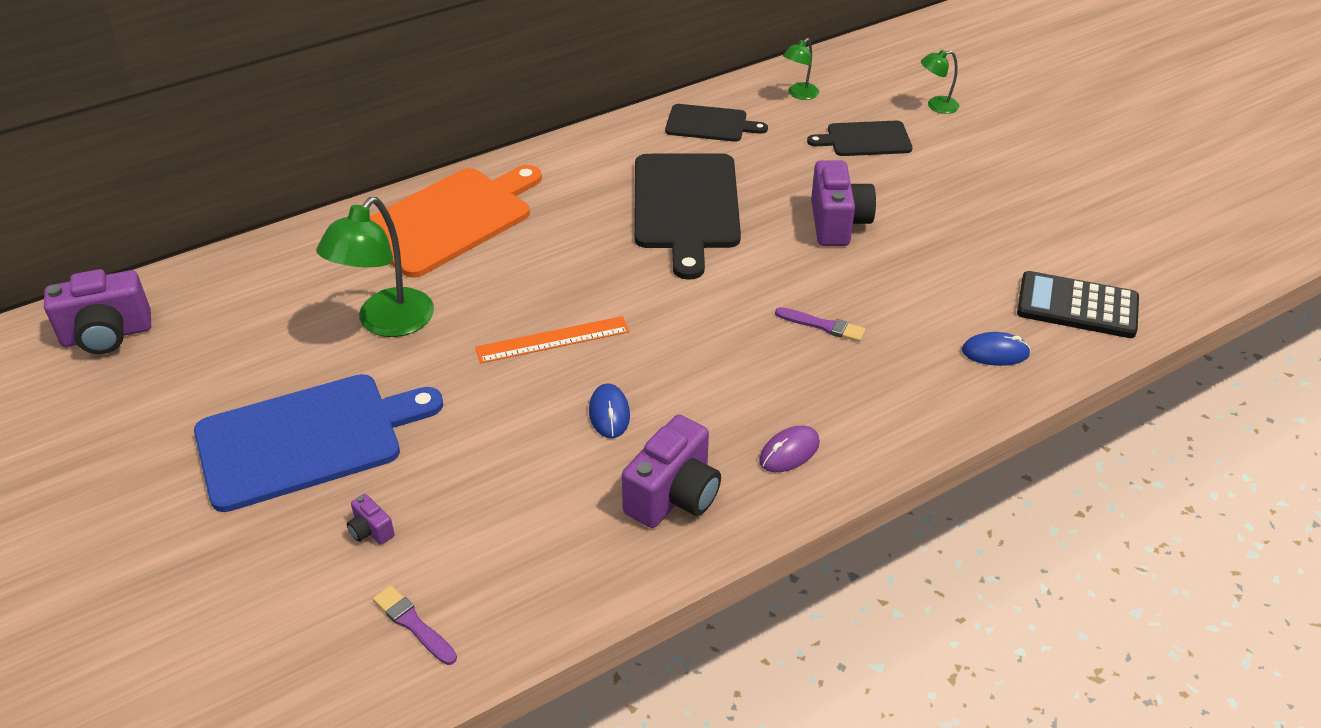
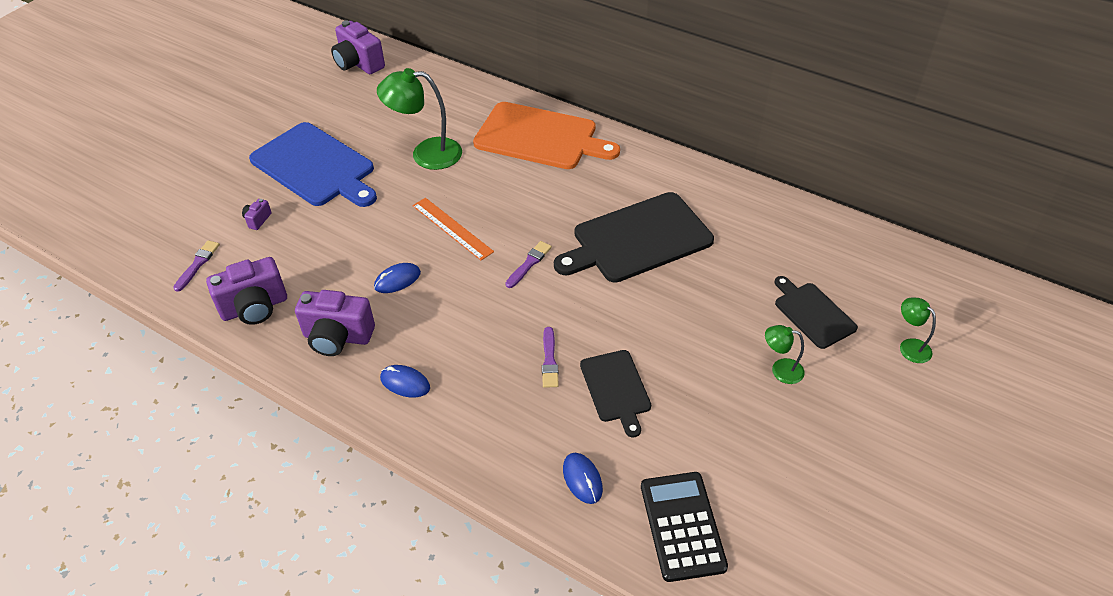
camera: 65 degrees right, 5 degrees up
(664, 295) = (529, 264): none -> purple brush
(710, 124) = (752, 216): black cutting board -> black cutting board (616, 388)
(789, 452) = (405, 383): purple mouse -> blue mouse
(799, 94) = (842, 252): green lamp -> green lamp (780, 370)
(837, 223) = (681, 331): purple camera -> purple camera (255, 307)

